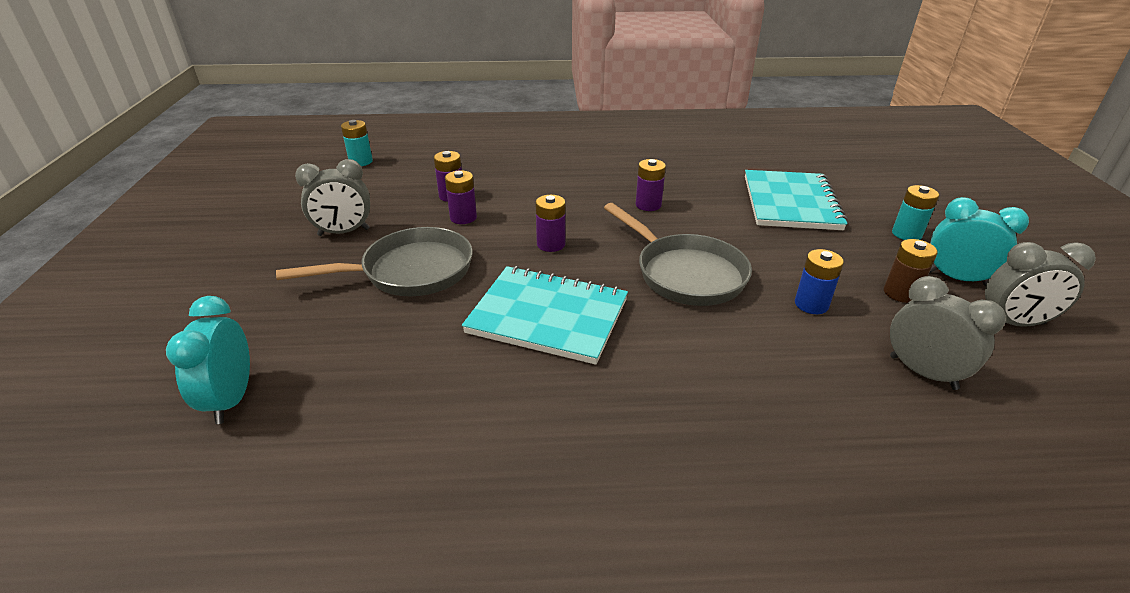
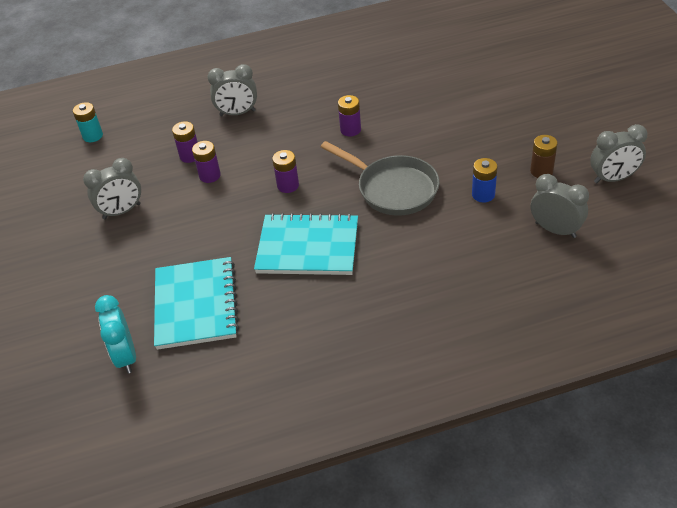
camera: 10 degrees left, 10 degrees up
(410, 271) = (193, 234): grey pan -> none
(524, 169) = (237, 113): none -> grey clock
(790, 203) = (459, 103): turquoise notebook -> turquoise notebook (196, 305)
(906, 234) = (545, 115): turquoise battery -> none
(956, 278) = (579, 149): turquoise clock -> none

